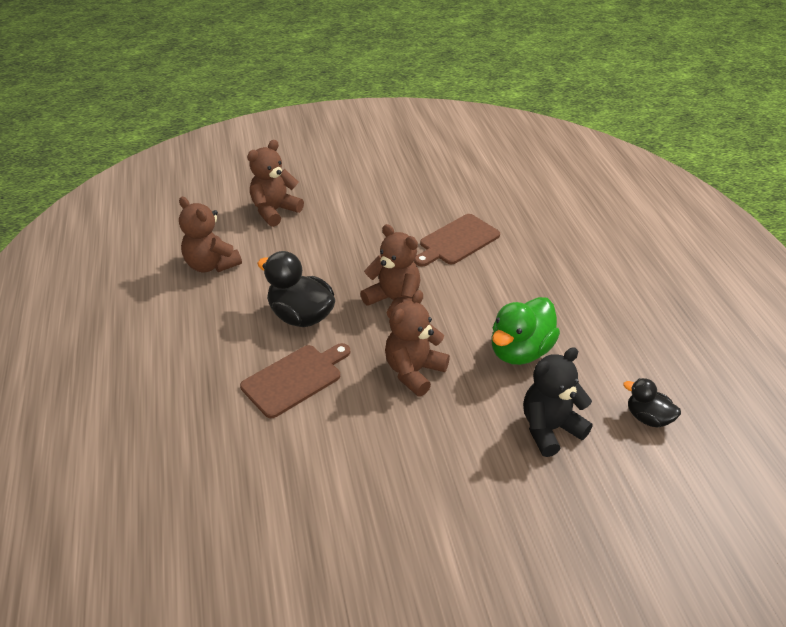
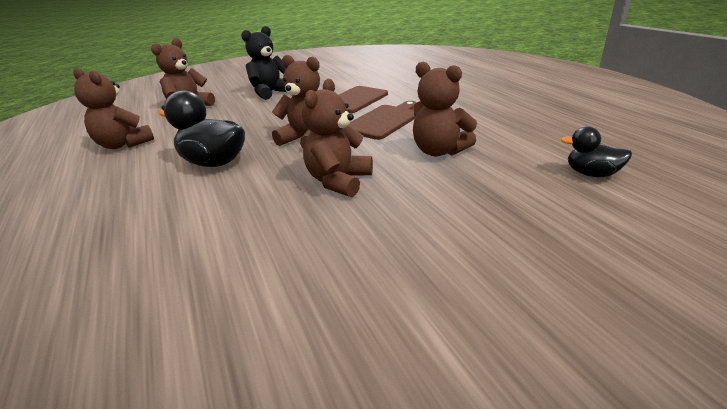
camera: 10 degrees left, 10 degrees down
(295, 379) = (207, 207): brown cutting board -> brown cutting board (384, 121)
(520, 351) = (439, 151): green duck -> brown teddy bear
(550, 429) = (500, 198): black teddy bear -> black teddy bear (270, 93)

